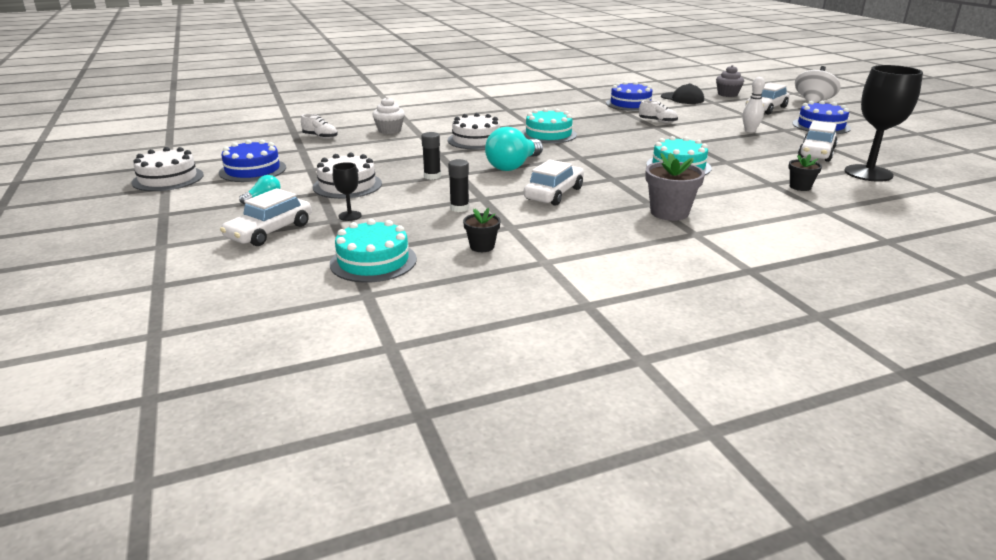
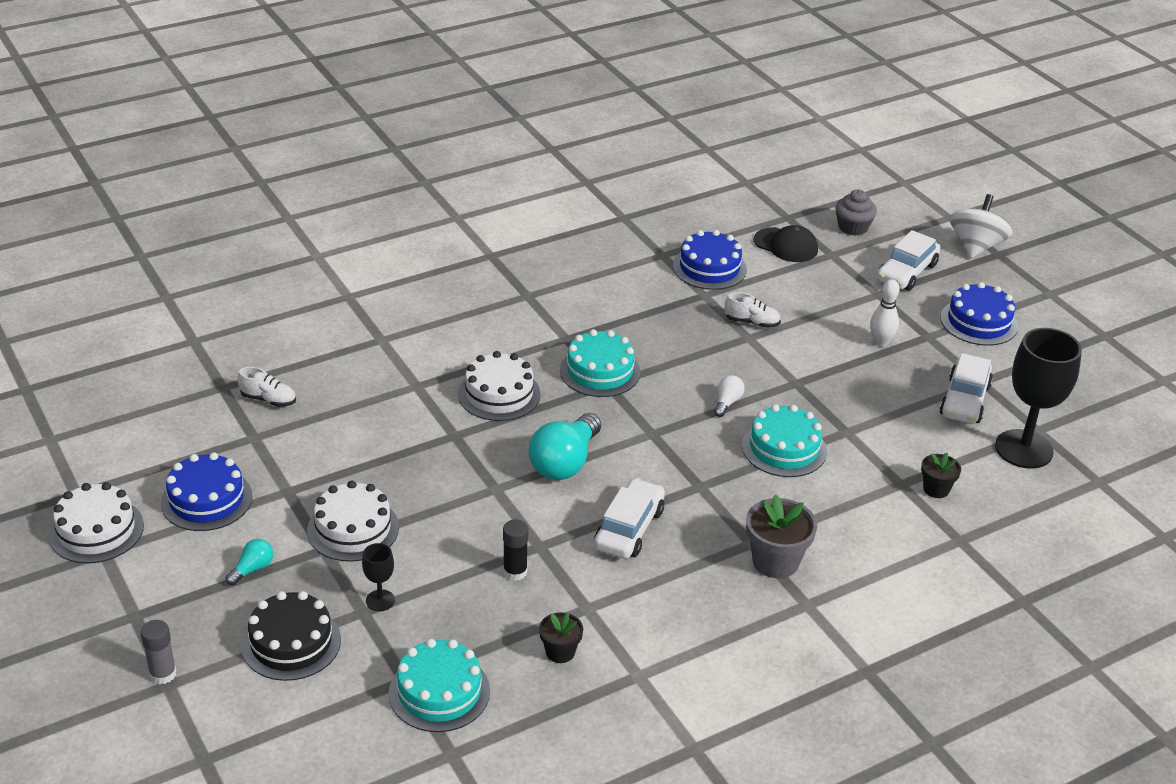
camera: 10 degrees left, 10 degrees up
(161, 241) = (163, 674): none -> grey glue stick
(270, 231) = (291, 643): white car -> black cake
(389, 130) = (365, 373): white cupcake -> none
(432, 176) = (461, 498): black glue stick -> none
(637, 148) = (727, 402): none -> white light bulb

